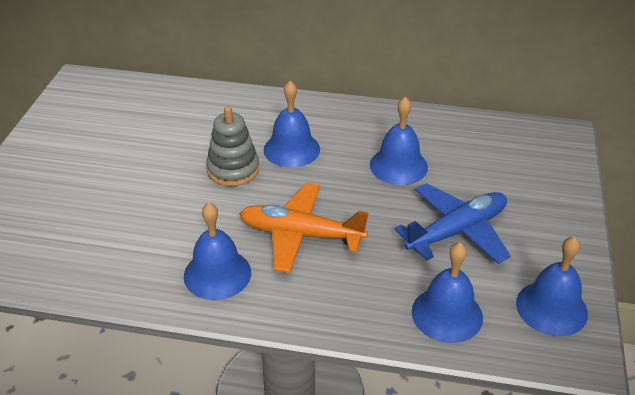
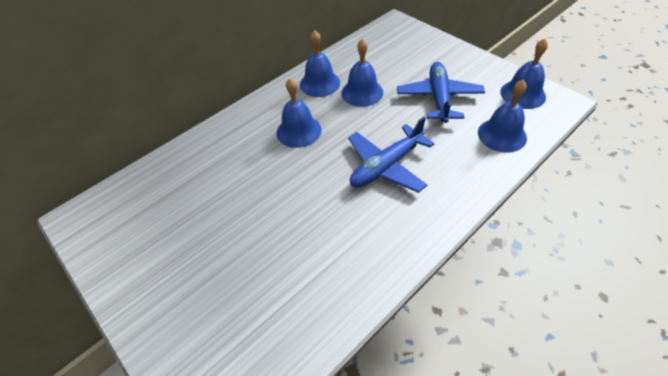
camera: 50 degrees left, 10 degrees up
(217, 274) = (389, 227): blue bell -> blue bell (319, 83)
(233, 169) = (290, 170): grey stacking toy -> none
(300, 235) = (386, 166): orange plane -> blue plane

